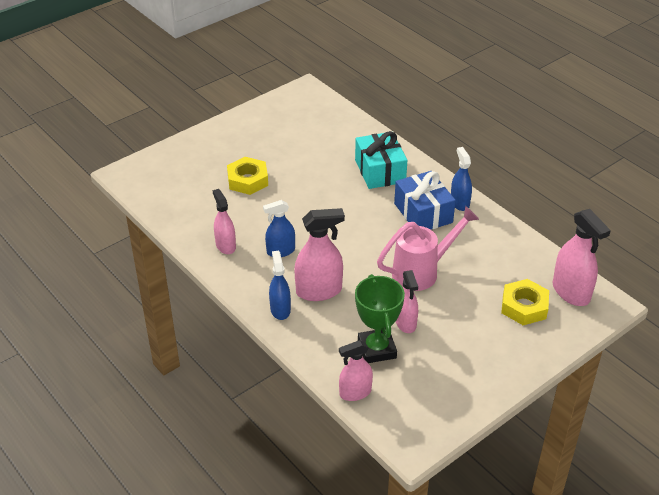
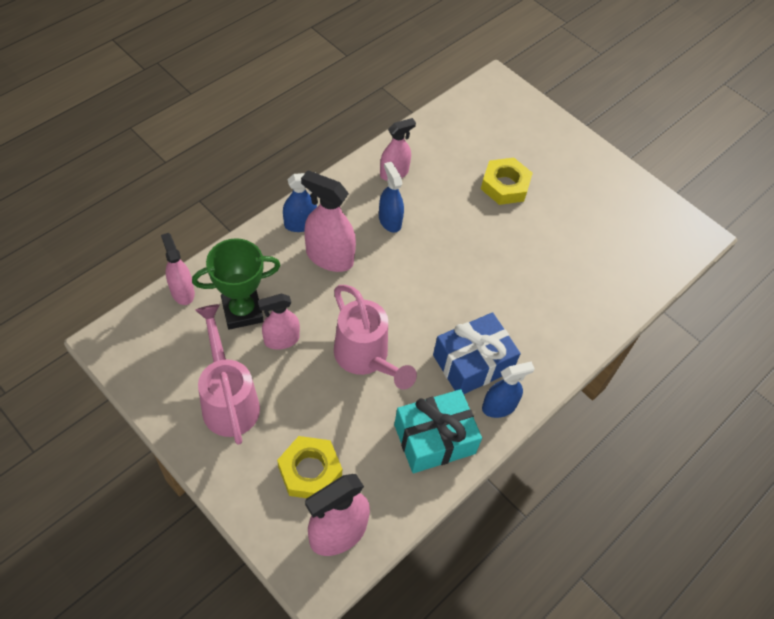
camera: 80 degrees right, 15 degrees up
(319, 291) = (329, 257): pink spray bottle -> pink spray bottle turned 135 degrees clockwise
(380, 171) = (547, 316): turquoise gift -> turquoise gift (434, 439)
(466, 356) = (229, 399): none -> pink watering can

